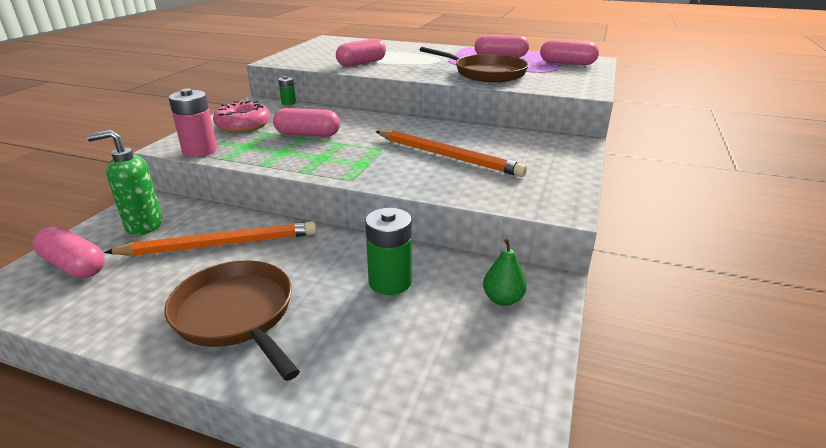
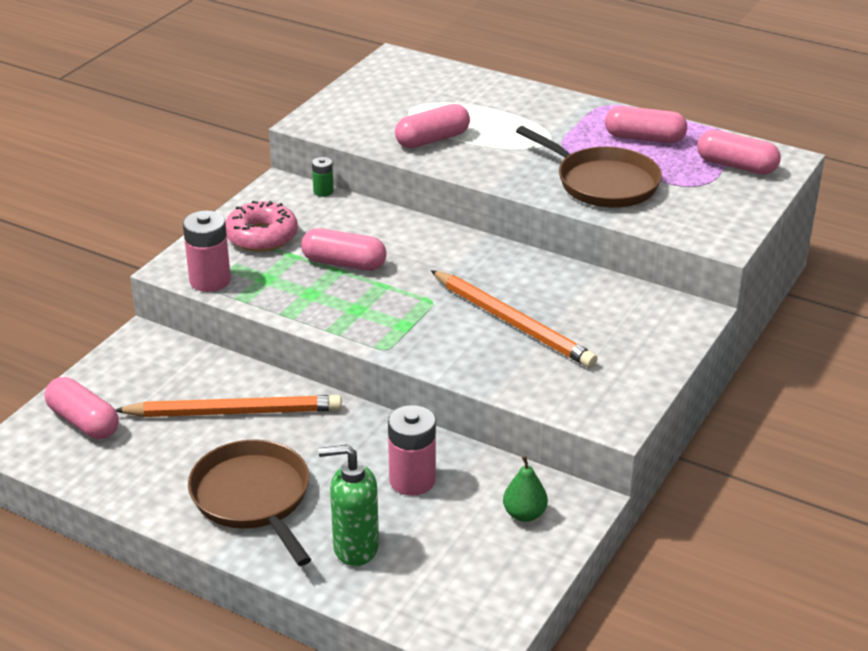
camera: 10 degrees right, 5 degrees up
(144, 225) = (146, 376): green soap dispenser -> green soap dispenser (355, 548)
(390, 282) = (412, 480): green battery -> pink battery

